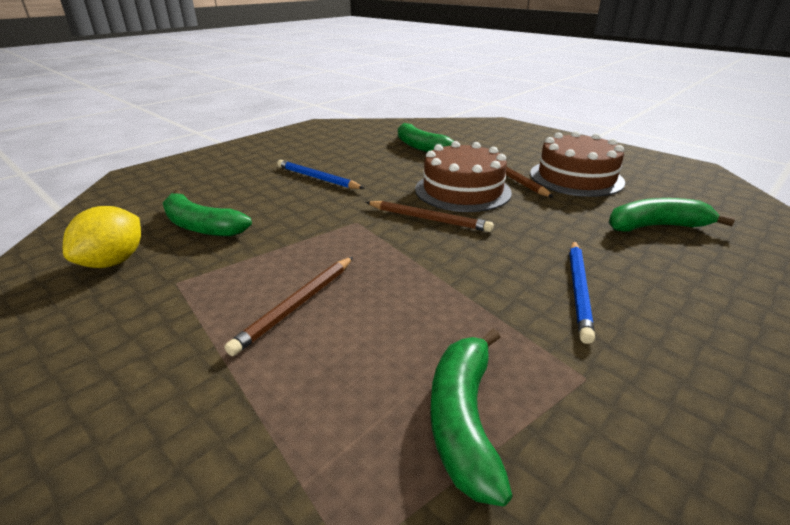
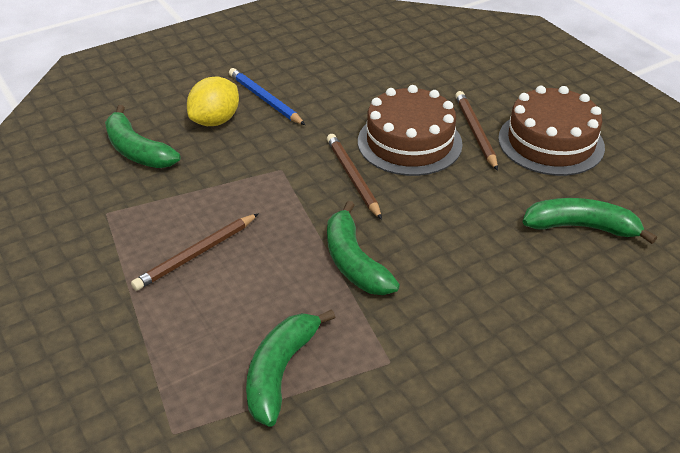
camera: 15 degrees right, 10 degrees up
(113, 261) = (59, 181): yellow lemon -> yellow lemon (215, 121)
(420, 147) = (400, 62): green banana -> green banana (354, 262)
(429, 219) = (353, 177): brown pencil -> brown pencil turned 150 degrees counterclockwise
(579, 290) = (442, 286): blue pencil -> none

